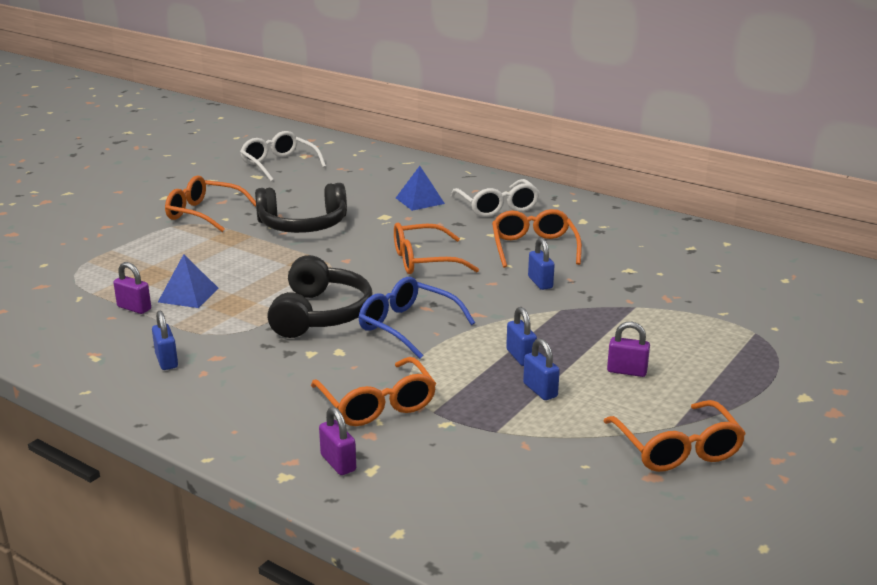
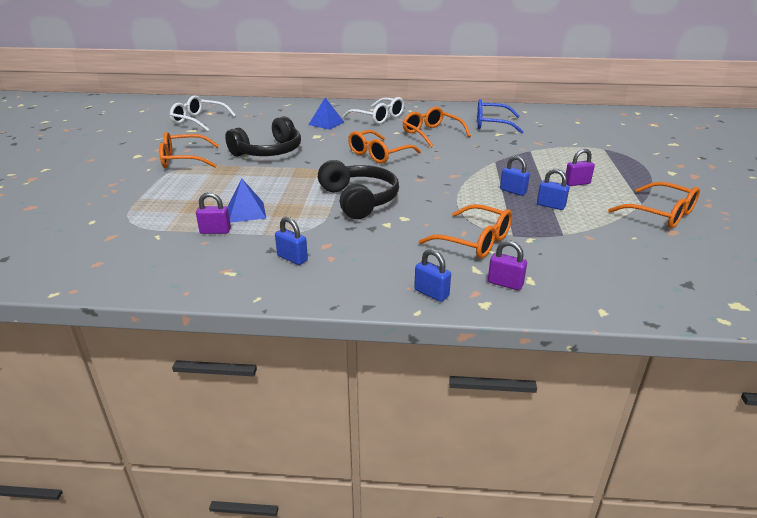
camera: 30 degrees left, 5 degrees up
(407, 326) = (424, 192): blue glasses -> blue glasses (491, 124)
(540, 282) = (463, 150): blue padlock -> blue padlock (431, 293)

